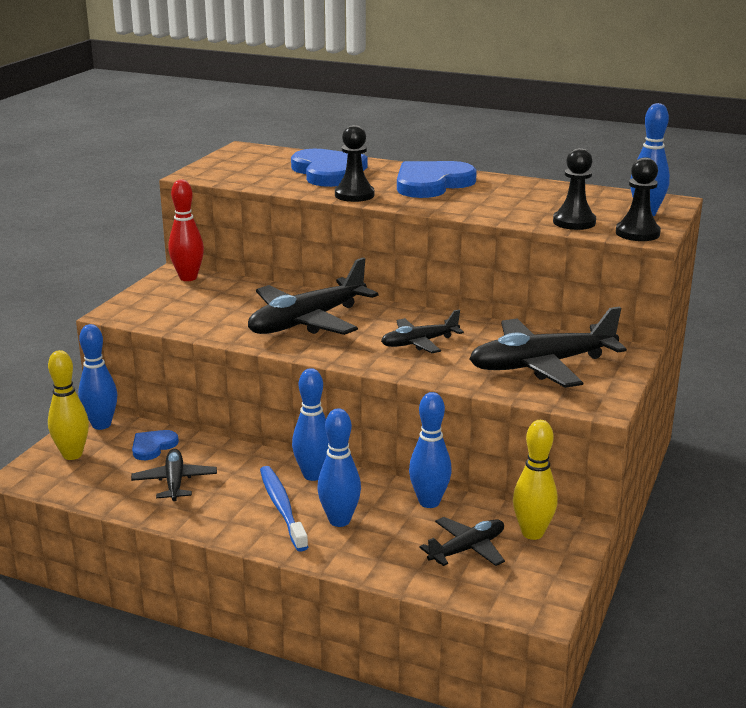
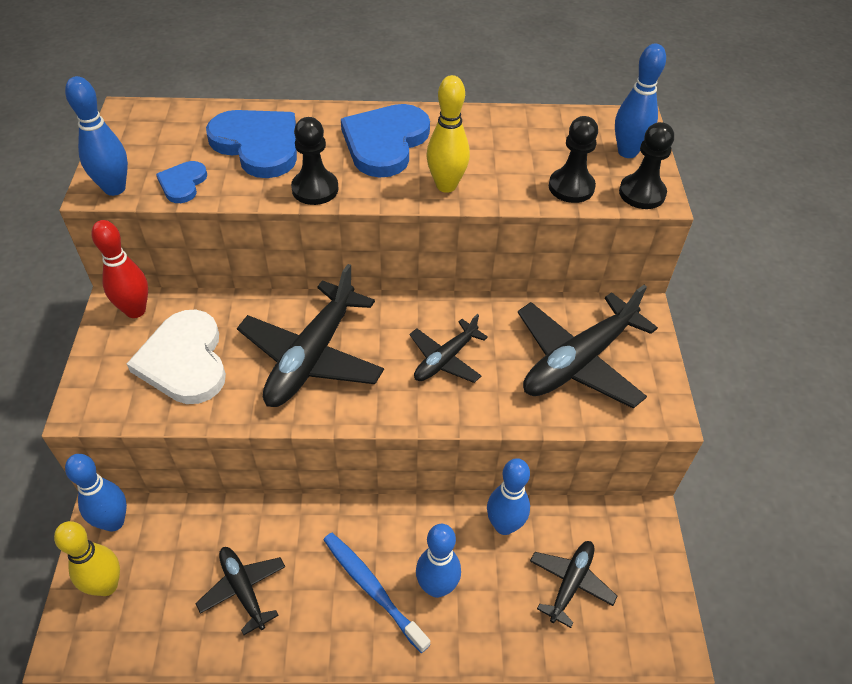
camera: 25 degrees left, 25 degrees up
(153, 446) = (190, 538): blue heart -> blue heart (183, 183)
(205, 306) = (184, 361): none -> white heart
(313, 475) = (377, 525): blue bowling pin -> blue bowling pin (114, 188)
(532, 533) = (613, 536): yellow bowling pin -> yellow bowling pin (446, 185)

